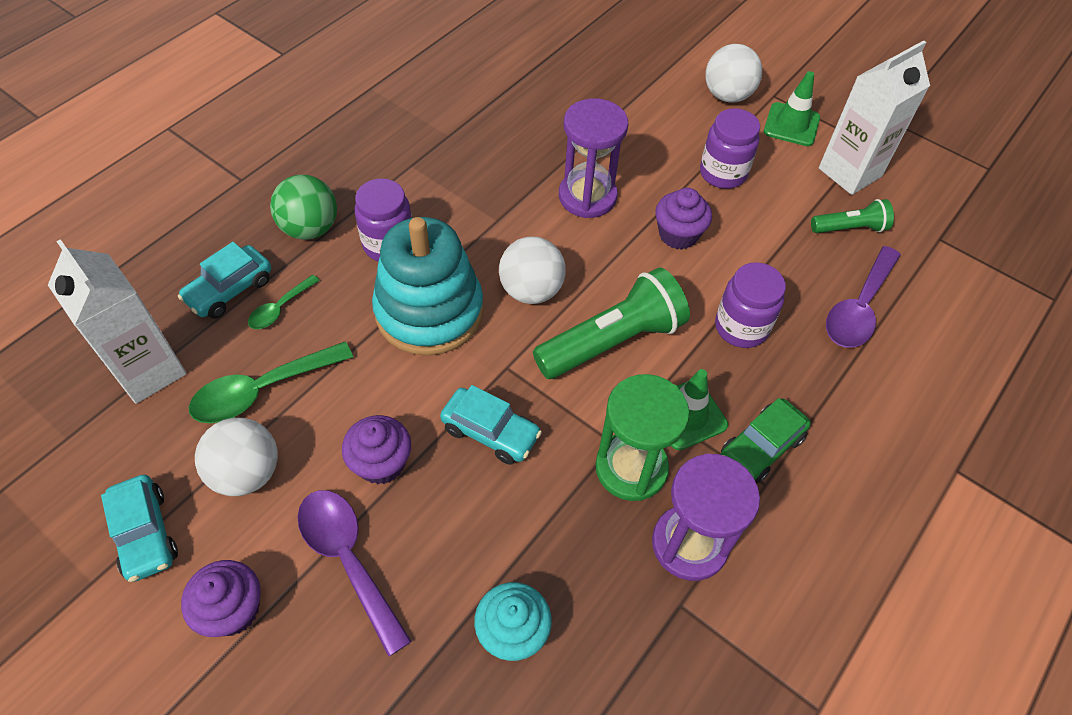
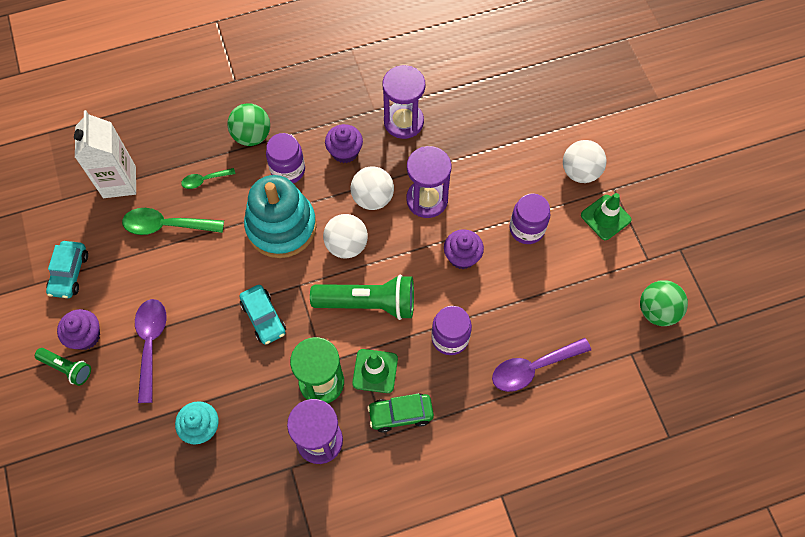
camera: 35 degrees right, 10 degrees up
(230, 290) = (186, 153): turquoise car -> none
(247, 473) = (132, 268): white ball -> white ball (372, 198)
(381, 463) = (198, 302): purple cupcake -> purple cupcake (345, 152)
(493, 132) = (403, 122): none -> purple hourglass
(849, 172) = (614, 274): white carton -> none
(850, 228) = (577, 313): green flashlight -> green flashlight (67, 368)
(923, 185) = (657, 311): none -> green ball

